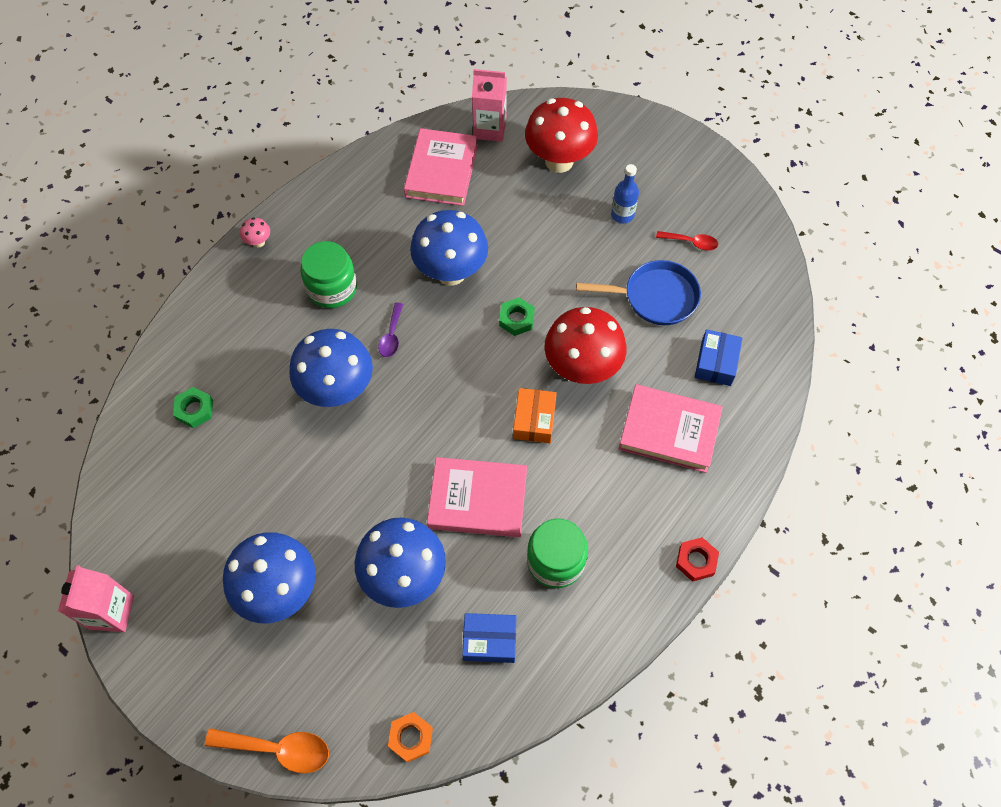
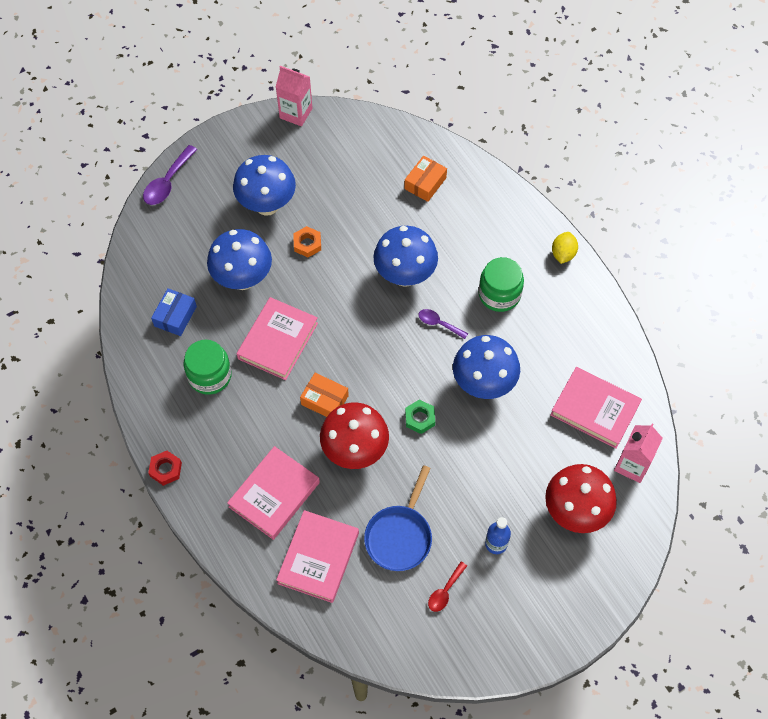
camera: 110 degrees right, 0 degrees up
(195, 410) = (425, 183): green nut -> orange box
(259, 242) = (563, 254): pink mushroom -> yellow lemon
(278, 749) = (168, 182): orange spoon -> purple spoon
(411, 738) = (138, 253): orange nut -> orange nut (307, 244)
(716, 363) = (318, 558): blue box -> pink book

